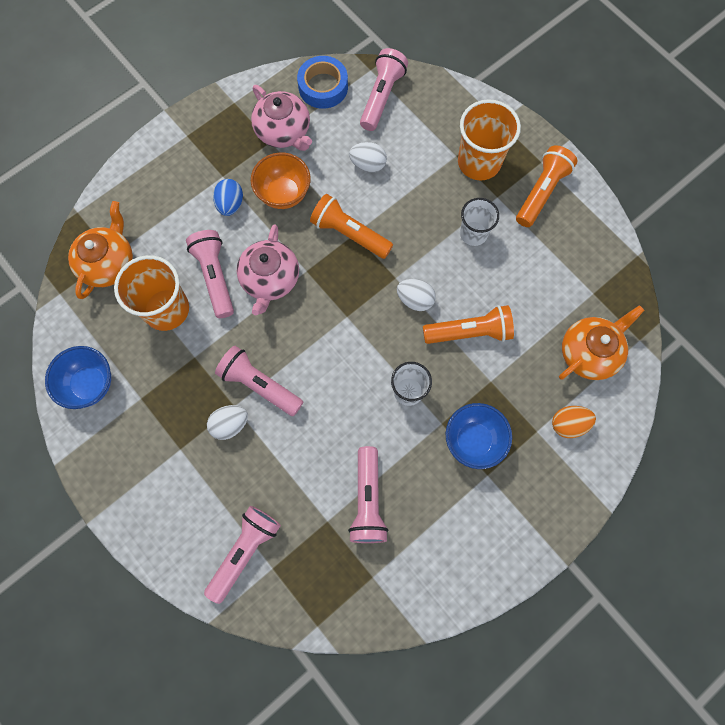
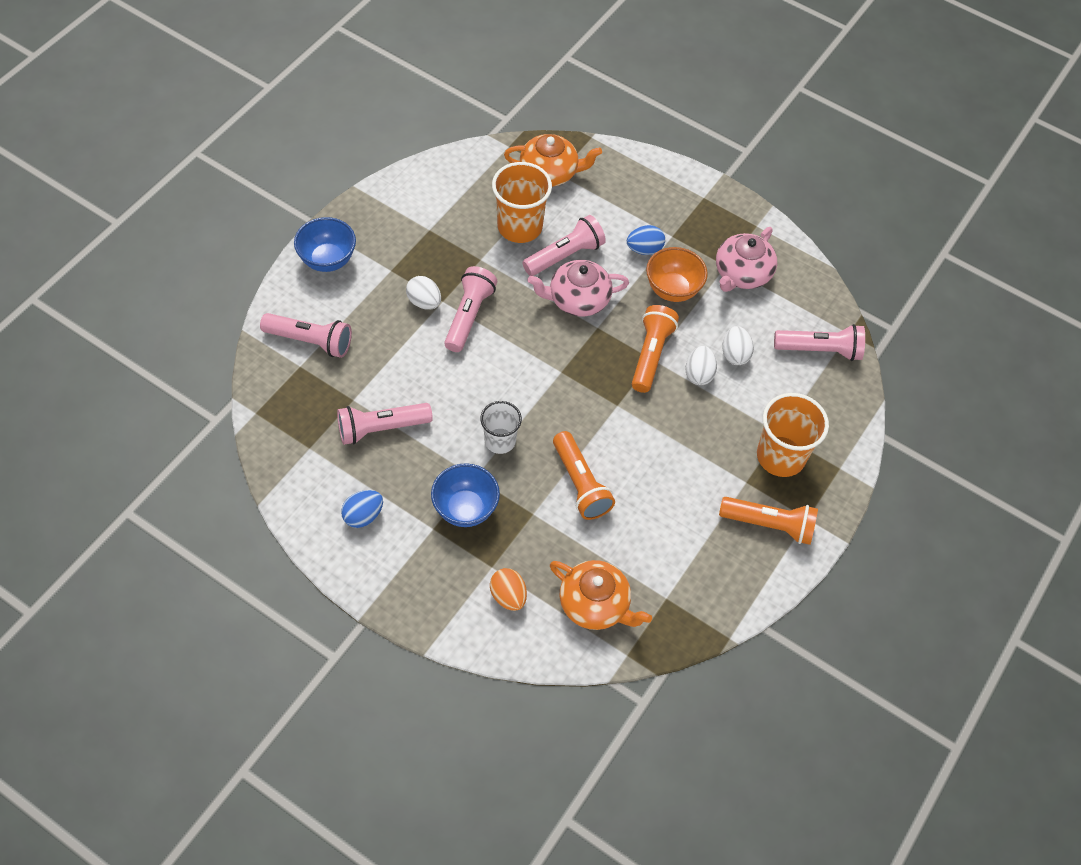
camera: 70 degrees right, 15 degrees down
(90, 384) = (431, 190): blue bowl -> blue bowl (327, 260)
(323, 87) = (808, 295): blue tape -> none
(415, 300) = (599, 427): white egg -> white egg (699, 374)
(460, 538) = (363, 516): none -> blue egg
(473, 233) = (693, 467): white cup -> none

